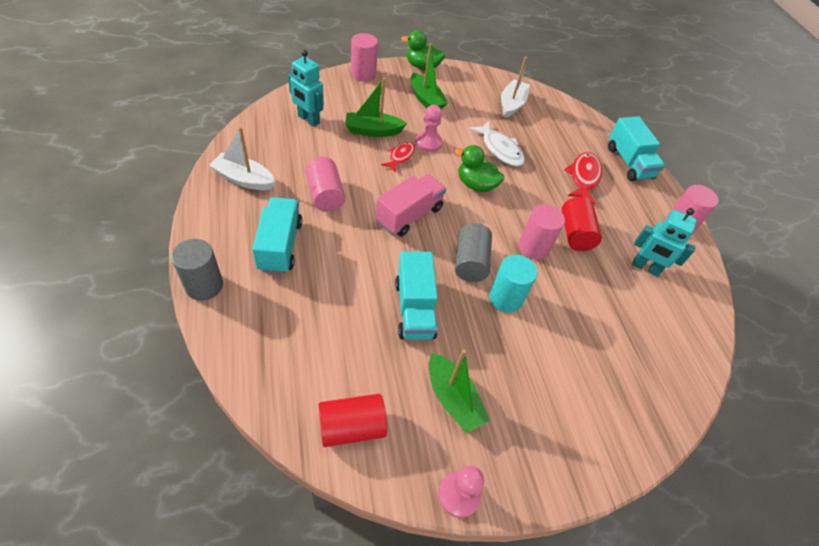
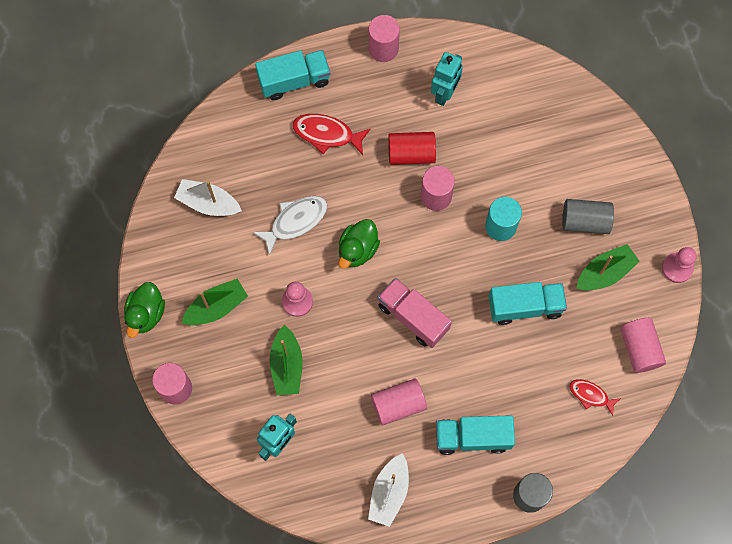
camera: 85 degrees left, 20 degrees up
(352, 427) = (639, 348): red cylinder -> pink cylinder
(400, 157) = (326, 331): red fish -> red fish (590, 395)
(470, 262) = (464, 257): grey cylinder -> grey cylinder (585, 221)

